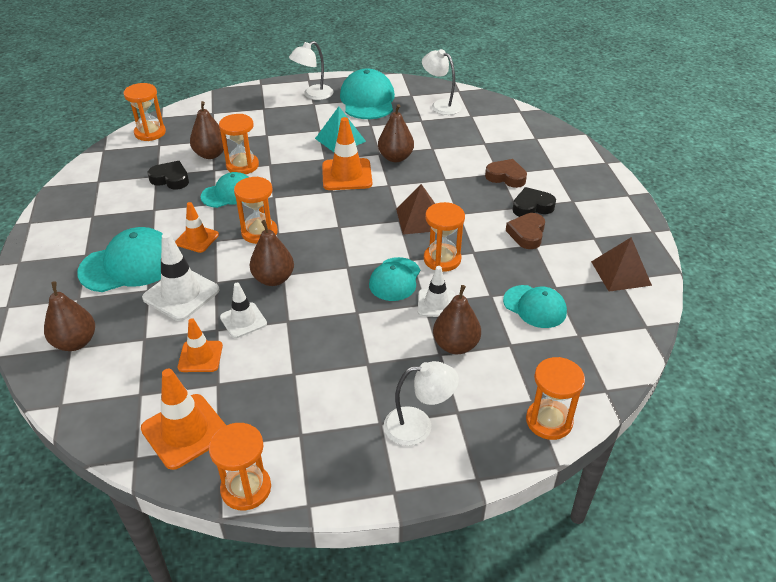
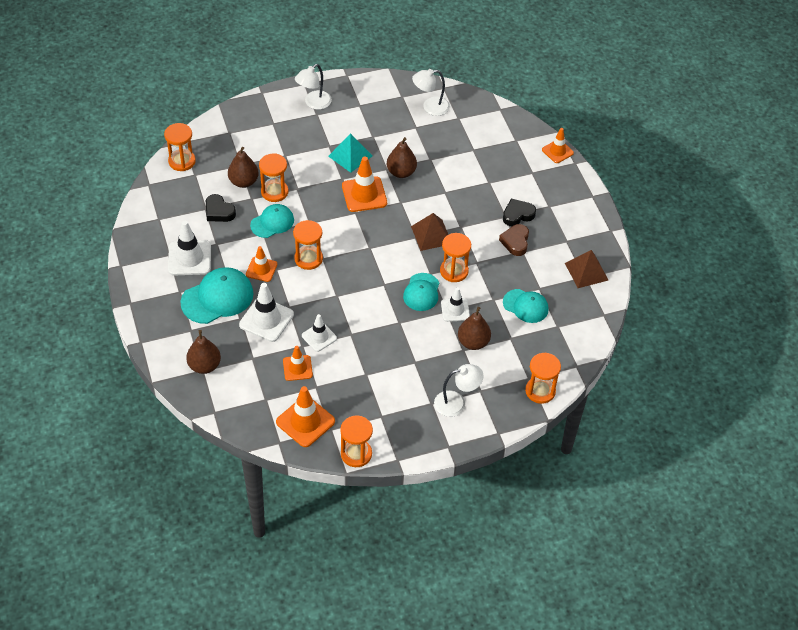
camera: 10 degrees left, 10 degrees up
(115, 221) = (189, 258): none -> white traffic cone
(170, 179) = (219, 211): black heart -> black heart turned 150 degrees counterclockwise
(273, 279) = (331, 300): brown pear -> none
(367, 100) = (364, 106): turquoise cap -> none
(441, 105) = (430, 107): white lamp -> white lamp turned 45 degrees counterclockwise
(506, 177) = (494, 185): brown heart -> none
(585, 150) = (557, 151): none -> orange traffic cone

